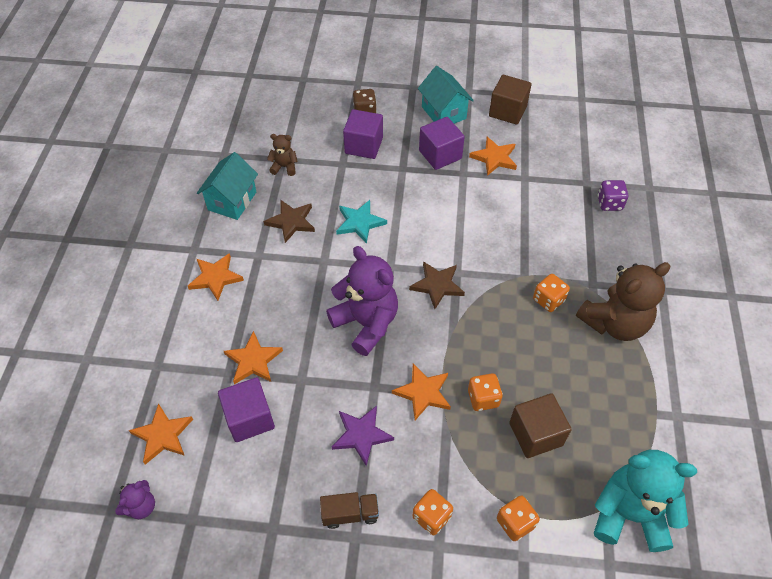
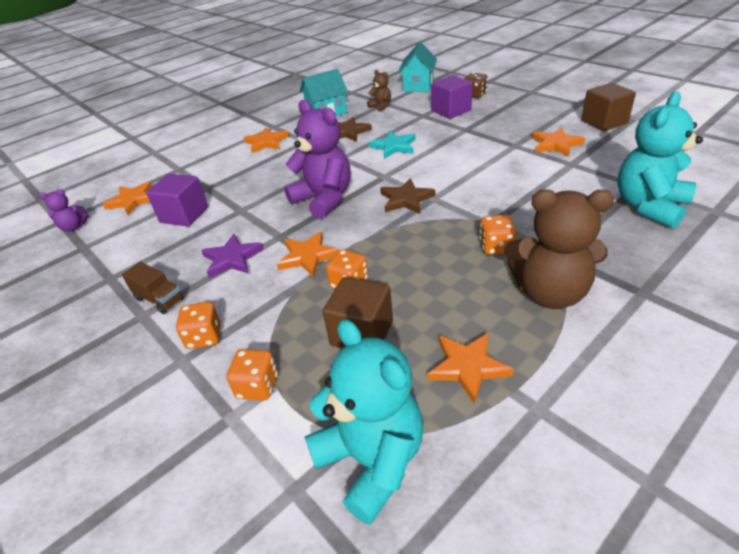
camera: 45 degrees right, 15 degrees down
(253, 360) = (228, 188): orange star -> orange star (468, 367)
(366, 323) = (324, 199): purple teddy bear -> purple teddy bear turned 45 degrees counterclockwise
(440, 155) = (507, 130): purple cube -> none
(443, 113) = (540, 109): turquoise house -> turquoise house (418, 85)
(609, 203) = (649, 206): purple dice -> turquoise teddy bear

